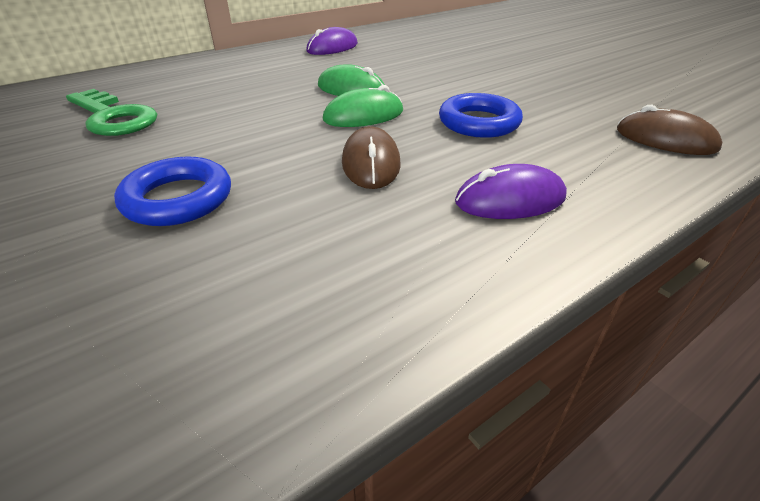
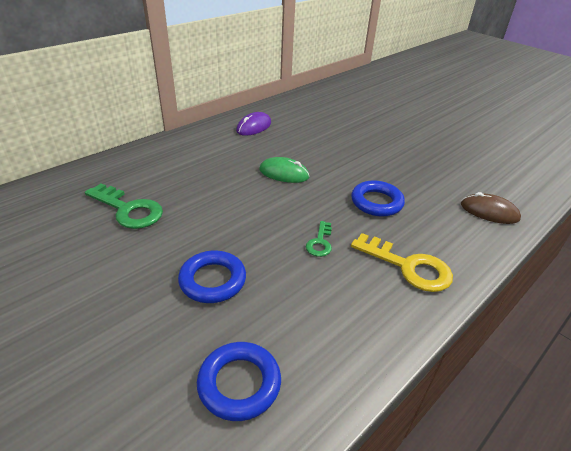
camera: 10 degrees left, 0 degrees up
(130, 348) = (239, 383): none -> blue ring
(363, 115) = (301, 199): green mouse -> none
(371, 163) = (320, 242): brown mouse -> green key
(510, 200) = (409, 267): purple mouse -> yellow key

